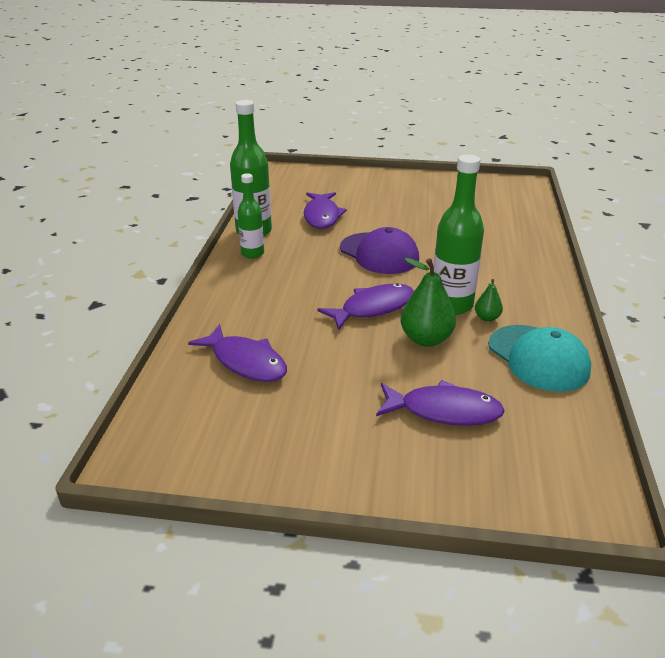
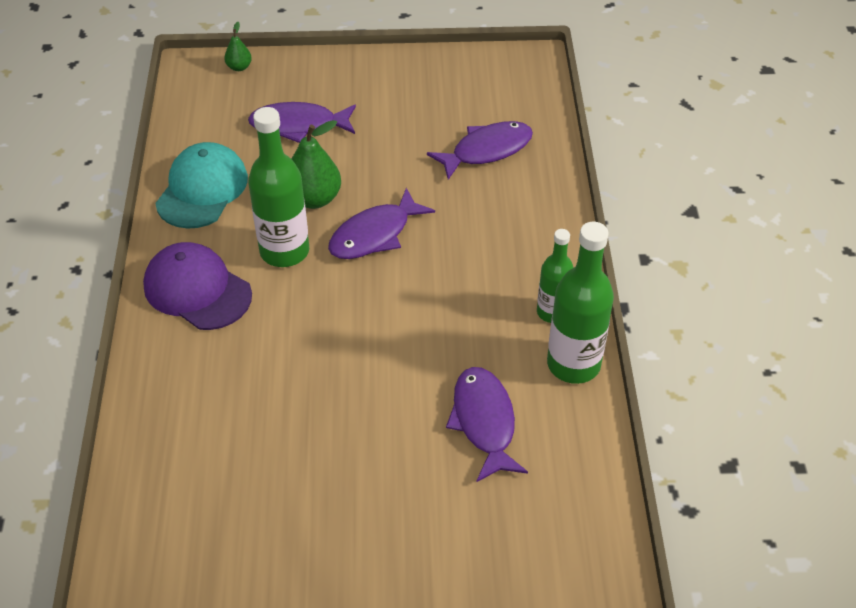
camera: 170 degrees right, 15 degrees up
(246, 362) = (487, 150): purple fish -> purple fish turned 120 degrees clockwise
(379, 253) = (379, 336): purple cap -> purple cap (197, 290)
(487, 318) = (246, 236): green pear -> green pear (239, 67)
(538, 358) = (202, 189): turquoise cap -> turquoise cap turned 60 degrees clockwise

